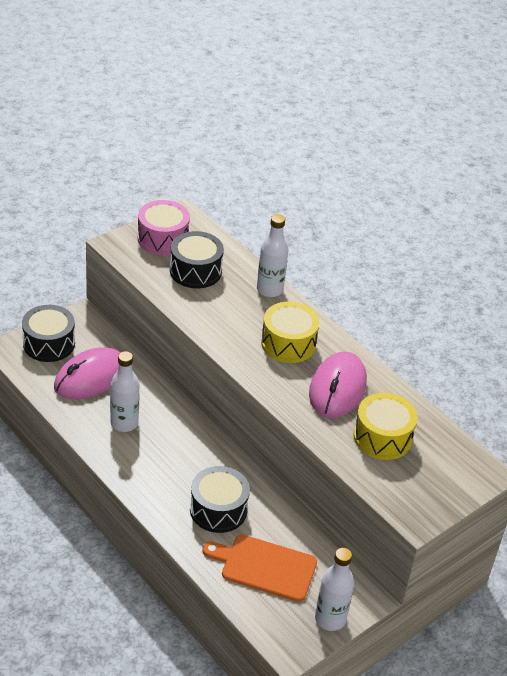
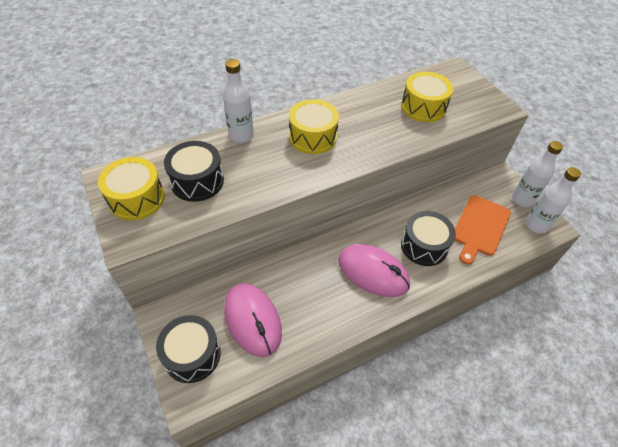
camera: 75 degrees left, 10 degrees up
(124, 423) = (319, 299): white bottle -> white bottle (536, 225)
(163, 239) = (136, 198): pink drum -> yellow drum
(337, 388) = (370, 119): pink mouse -> pink mouse (373, 272)

